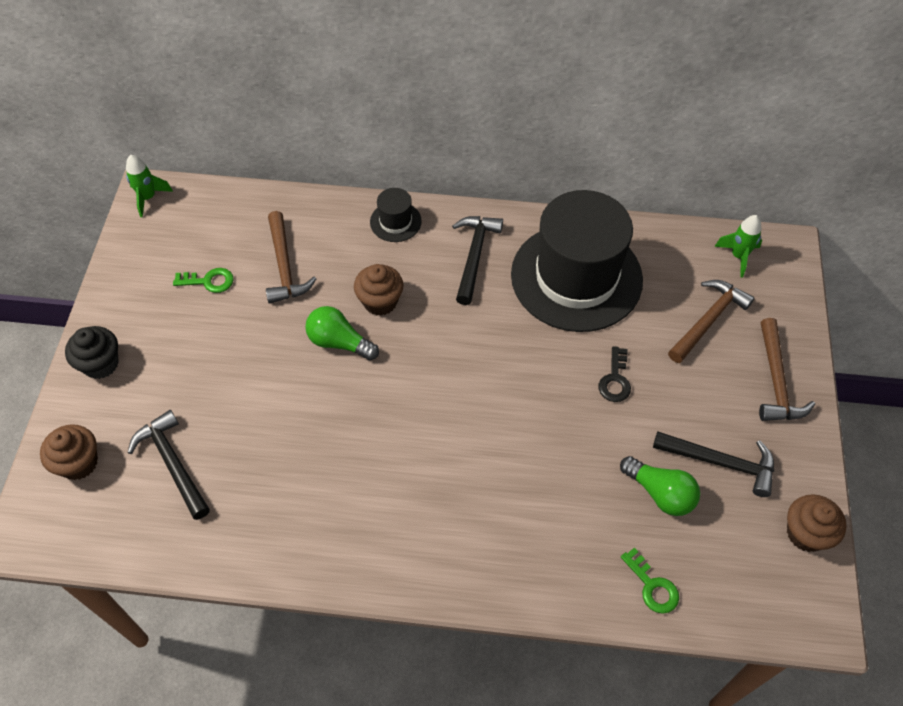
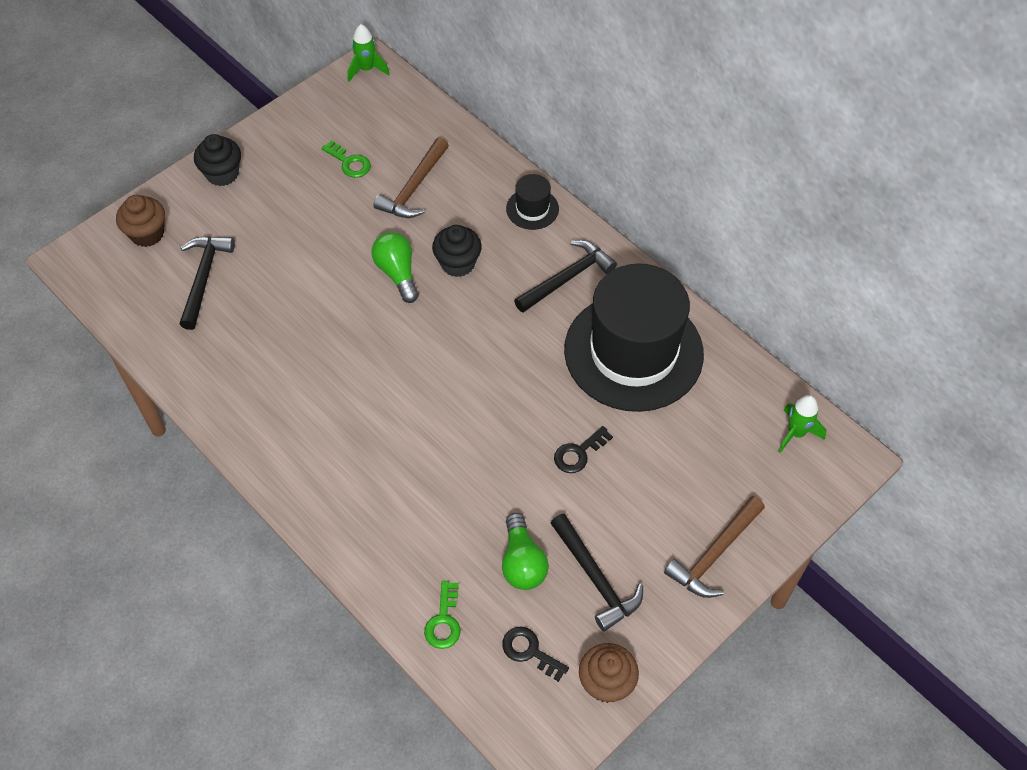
camera: 40 degrees right, 0 degrees up
(380, 302) = (457, 263): brown cupcake -> black cupcake
(708, 320) = (709, 465): brown hammer -> none
(734, 555) = (530, 651): none -> black key

